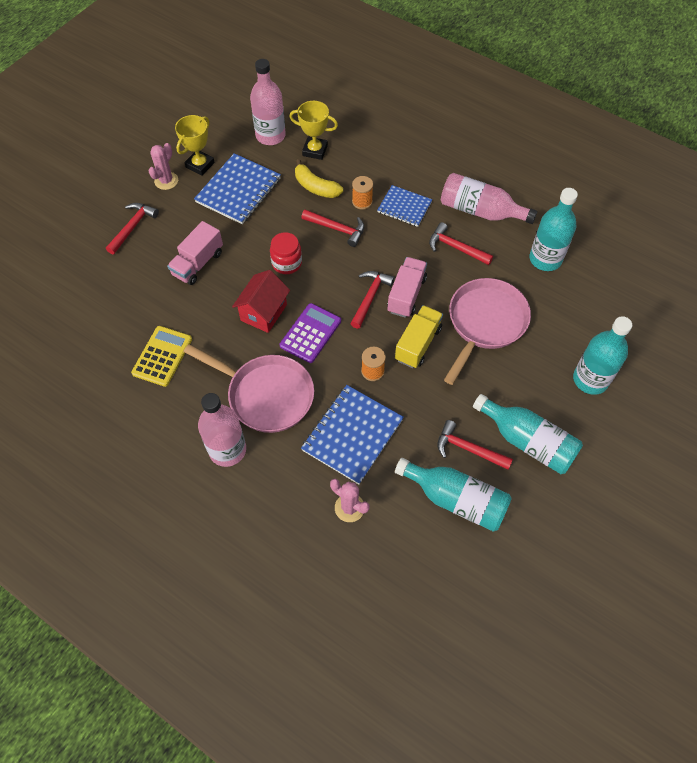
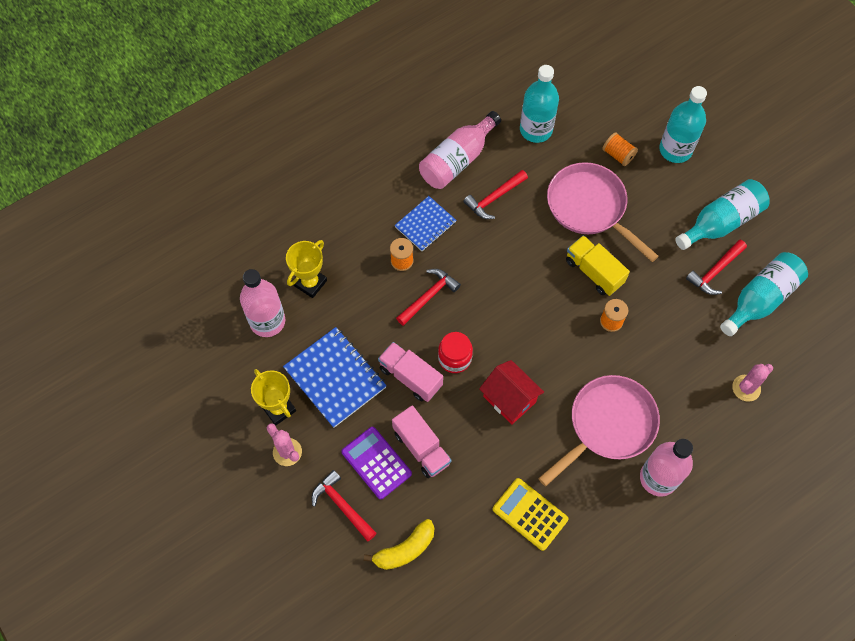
camera: 70 degrees left, 5 degrees up
(310, 333) = (550, 362): purple calculator -> purple calculator (376, 463)
(316, 187) = (363, 298): yellow banana -> yellow banana (405, 549)
(352, 435) = (674, 362): blue notebook -> none
(370, 297) = (526, 294): red hammer -> none
(406, 295) = (534, 261): pink truck -> pink truck (410, 377)
(556, 331) = (618, 155): none -> orange spool

